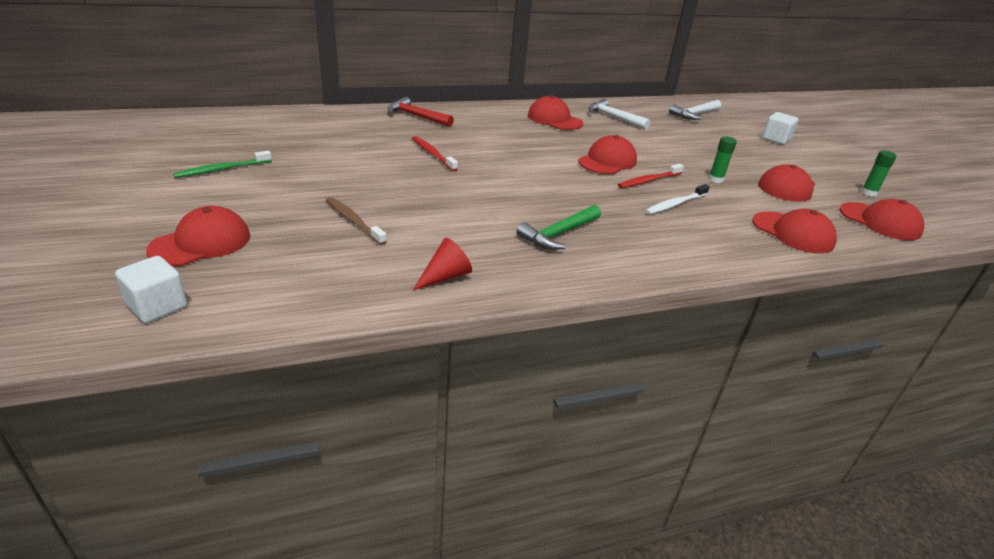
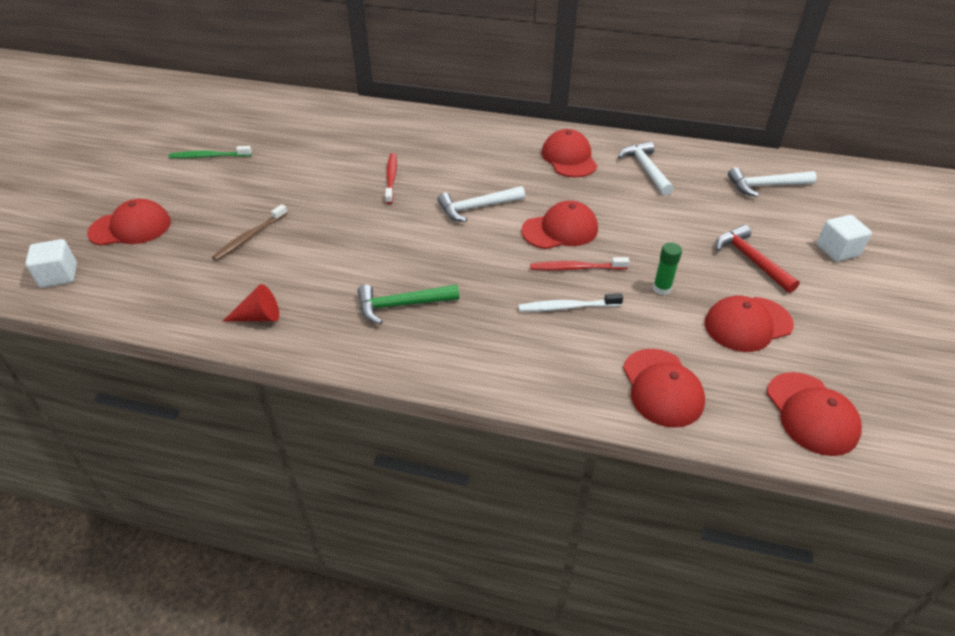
camera: 35 degrees right, 10 degrees up
(353, 221) = (249, 237): brown toothbrush -> brown toothbrush turned 135 degrees counterclockwise
(416, 116) = (426, 126): red hammer -> red hammer (751, 260)
(529, 160) = (477, 207): none -> white hammer
(868, 193) = (861, 369): green glue stick -> none

